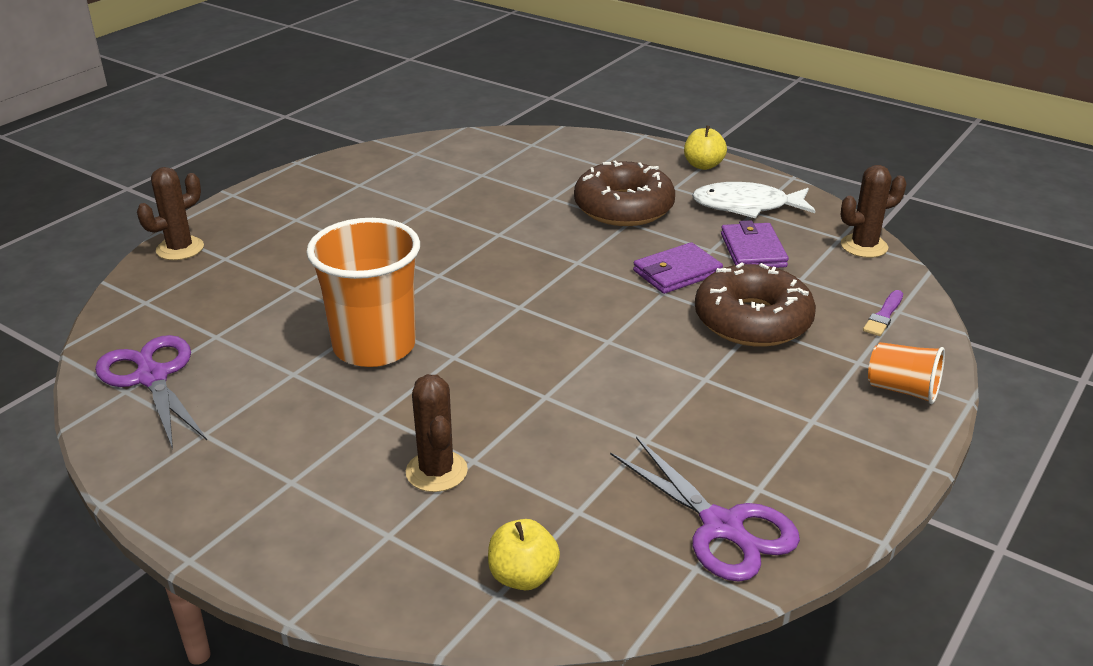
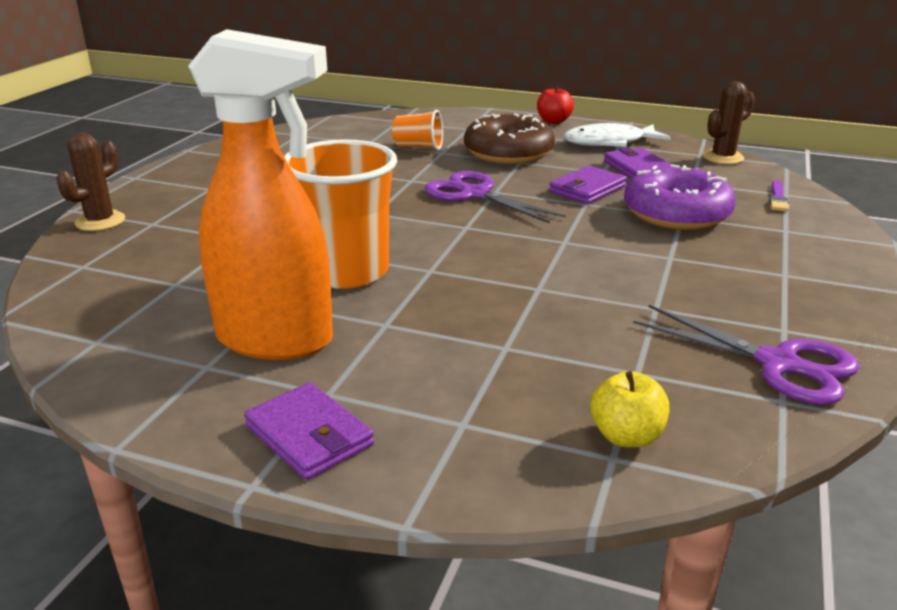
camera: 15 degrees left, 5 degrees down
(152, 377) = (121, 326): purple scissors -> purple scissors (474, 194)
(255, 521) = (309, 436): none -> purple wallet
(274, 416) = (277, 340): none -> orange spray bottle
(436, 471) = (476, 362): brown cactus -> none
(703, 165) = (553, 121): yellow apple -> red apple
(752, 320) = (676, 213): brown donut -> purple donut
(902, 390) = (837, 244): orange cup -> orange cup (418, 147)

